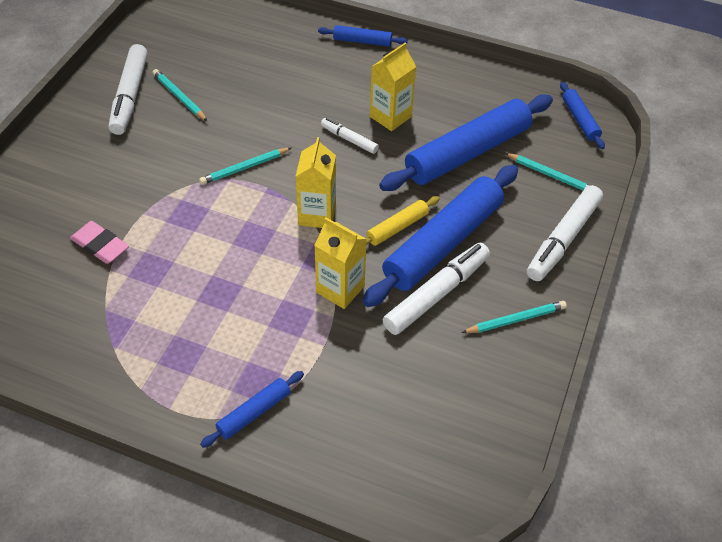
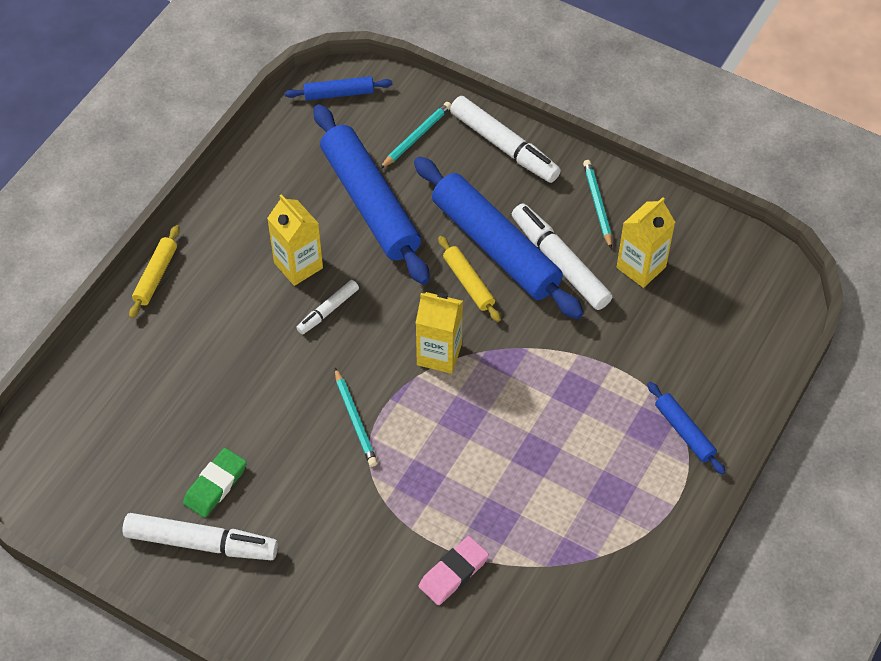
camera: 80 degrees left, 5 degrees up
(179, 97) = (215, 485): turquoise pencil -> green eraser
(340, 289) = (544, 344): yellow carton -> yellow carton (641, 267)
(362, 41) = (156, 276): blue rolling pin -> yellow rolling pin

